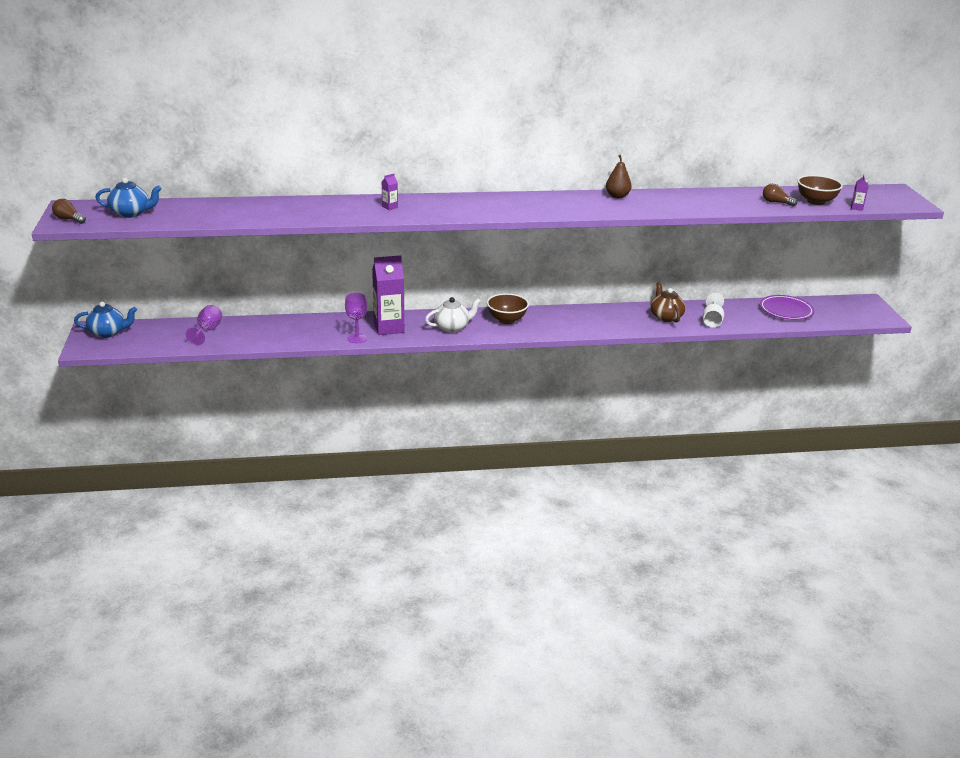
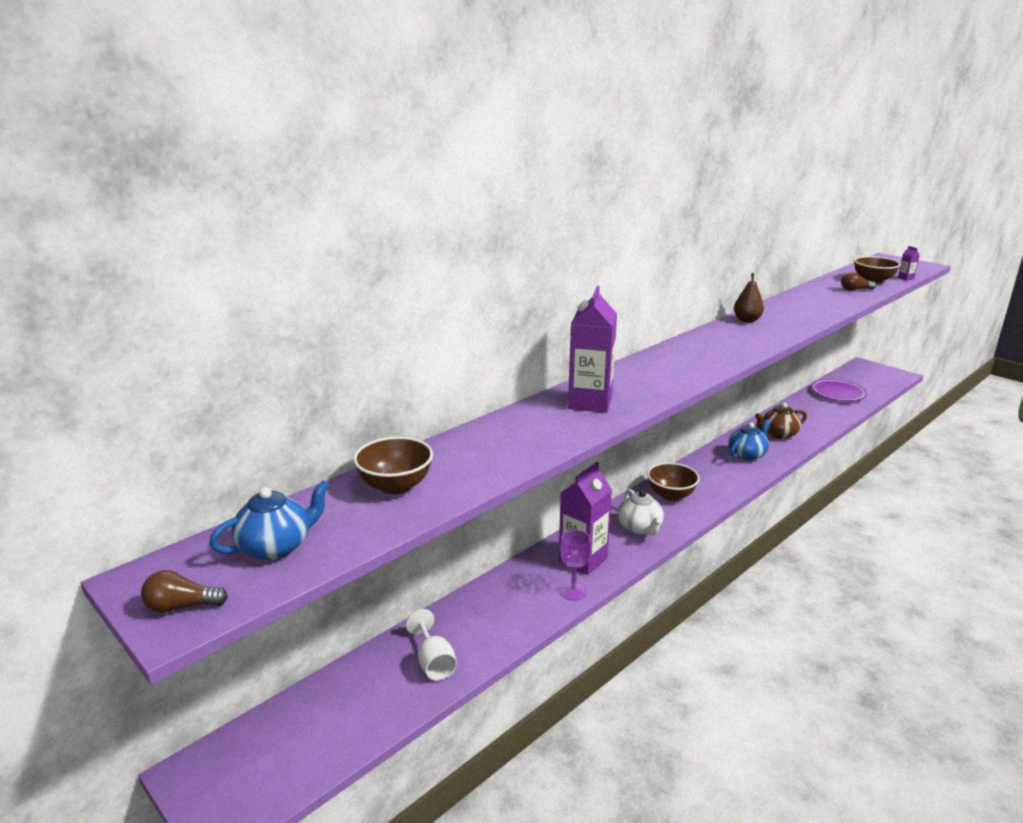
camera: 35 degrees left, 5 degrees down
(108, 333) = (229, 765): blue teapot -> blue teapot (747, 455)
(207, 331) = (379, 677): purple goblet -> none
(217, 209) = (395, 486): none -> brown bowl
(390, 207) = (590, 402): purple carton -> purple carton, size x2.43
(452, 327) = (640, 528): white teapot -> white teapot turned 135 degrees clockwise
(665, 317) = (778, 434): brown teapot -> brown teapot turned 60 degrees counterclockwise
(712, 321) = (813, 423): white goblet -> white goblet (433, 662)

